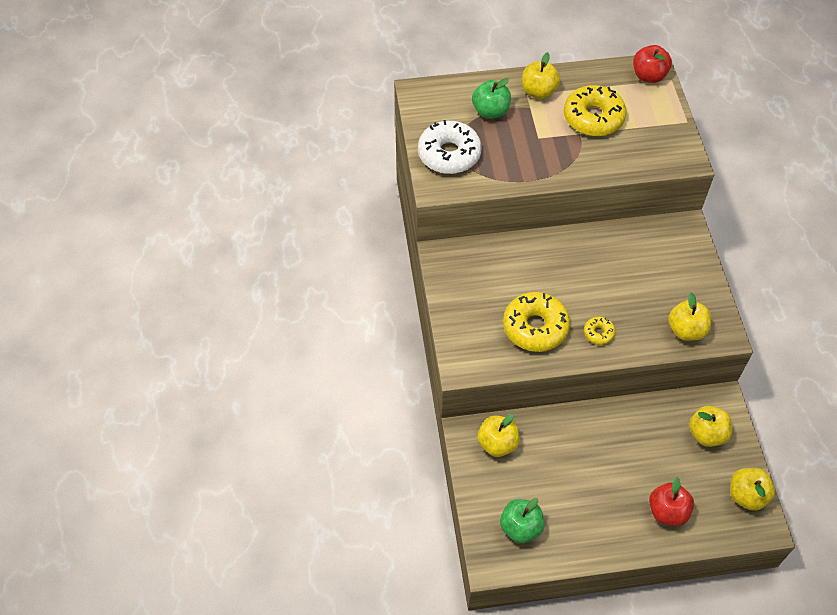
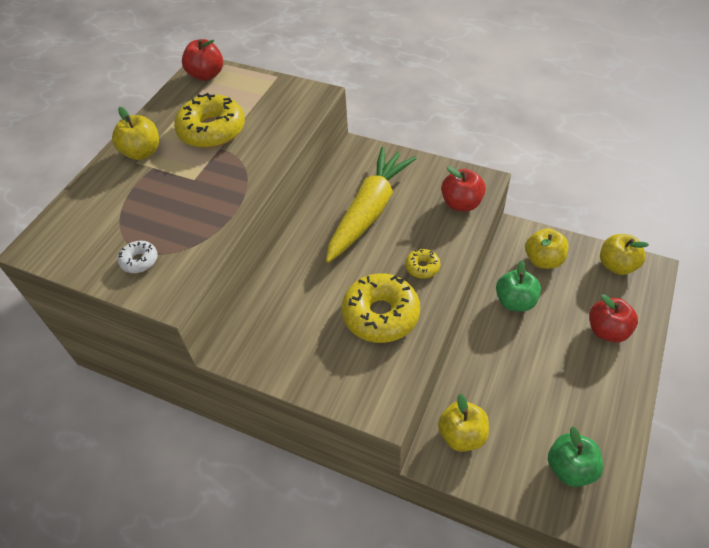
camera: 55 degrees left, 5 degrees down
(449, 154) = (139, 261): white donut -> white donut, size x0.47
(490, 111) = (125, 199): green apple -> green apple (515, 301)
(626, 270) = (369, 211): none -> yellow carrot
(686, 330) = (461, 203): yellow apple -> red apple

